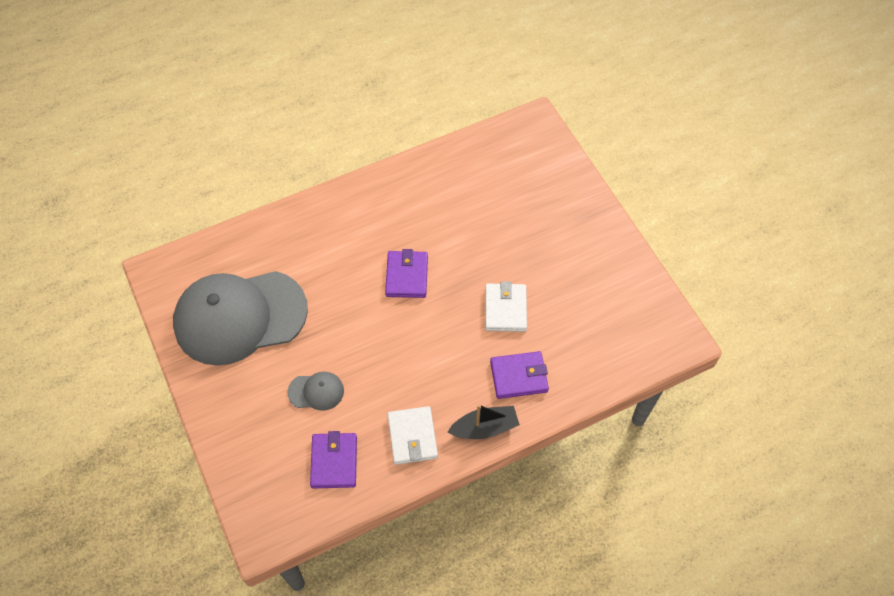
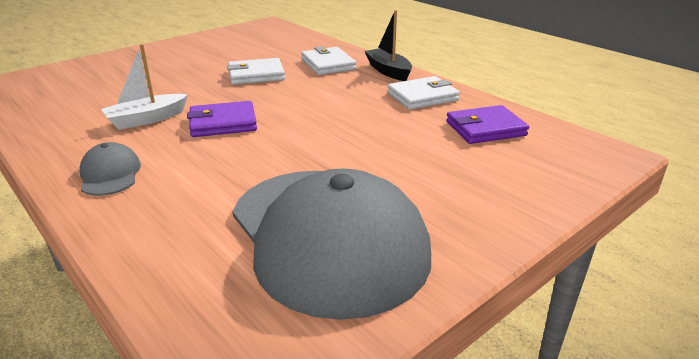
camera: 105 degrees left, 30 degrees down
(316, 391) = (410, 152): grey cap -> grey cap (110, 174)
(429, 227) = (146, 119): none -> white boat
(519, 376) = (328, 64): purple wallet -> white wallet

